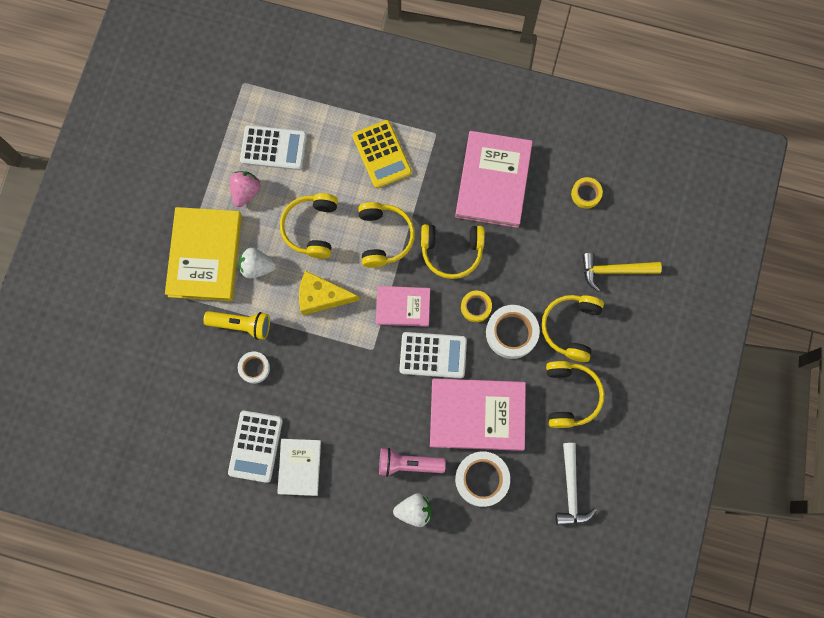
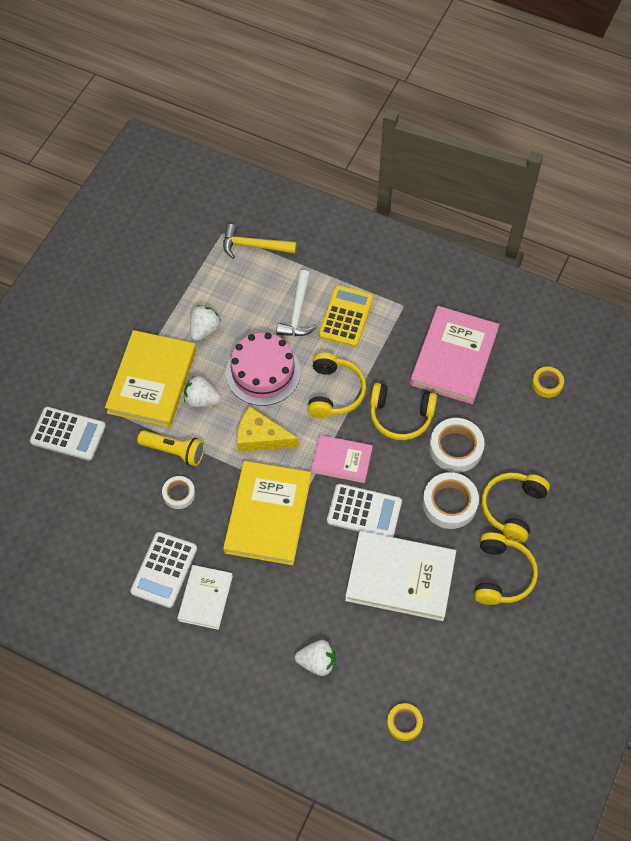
camera: 10 degrees right, 15 degrees down
(245, 192) = (204, 329): pink strawberry -> white strawberry
(273, 148) = (240, 295): white calculator -> white calculator (68, 434)
(311, 228) = (263, 372): yellow headphones -> pink cake
(343, 374) = (268, 515): none -> yellow book
(382, 154) = (346, 316): yellow calculator -> yellow calculator turned 150 degrees counterclockwise
(408, 464) = (319, 614): pink flashlight -> none
(476, 307) = (416, 472): yellow tape -> yellow tape (404, 723)
(477, 415) = (400, 577): pink book -> white book
(482, 479) = (394, 643): white tape -> white tape (455, 448)
(571, 490) = (488, 670): white hammer -> white hammer (297, 312)
(614, 270) = (566, 460): yellow hammer -> yellow hammer (254, 246)

